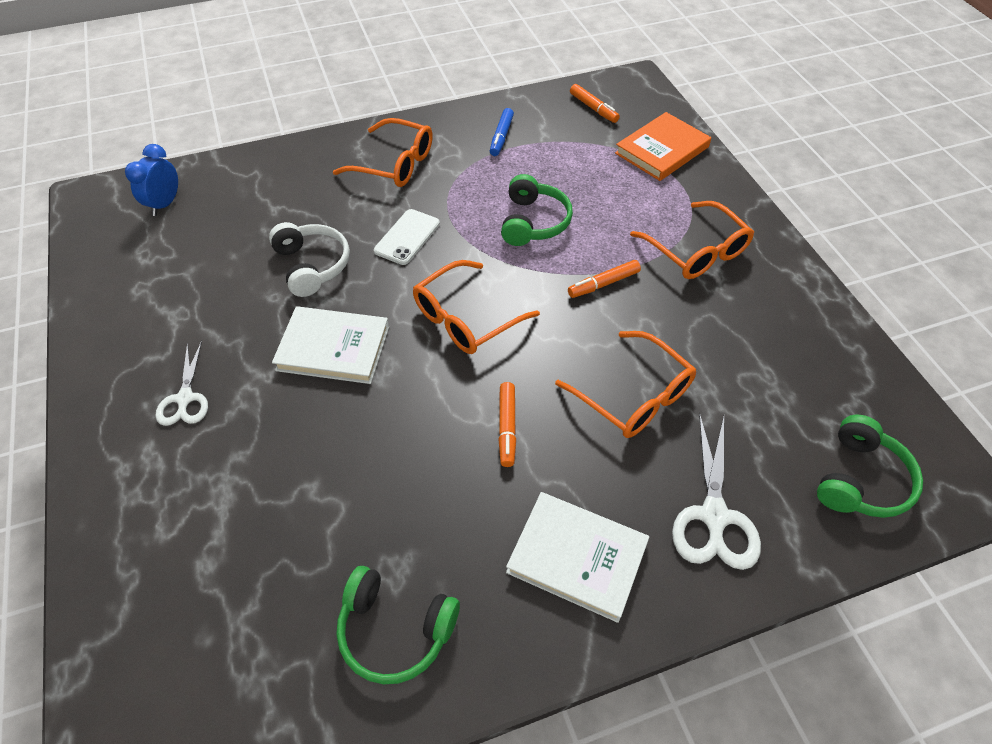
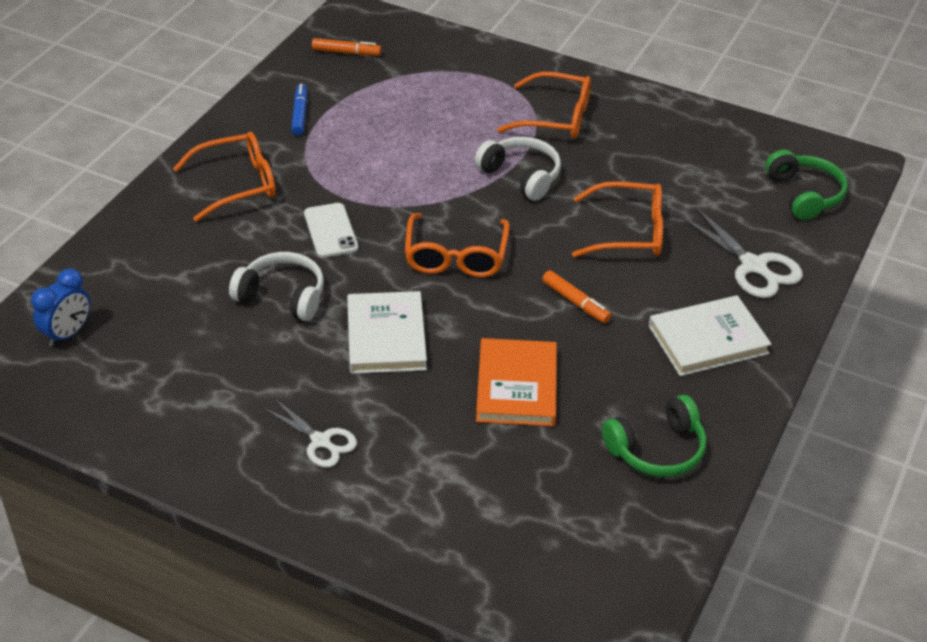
camera: 45 degrees left, 10 degrees down
(165, 204) = (67, 334): blue clock -> blue clock turned 120 degrees counterclockwise
(333, 348) = (386, 336): white book -> white book turned 60 degrees counterclockwise
(501, 137) = (300, 114): blue marker -> blue marker turned 150 degrees counterclockwise
(533, 222) = (415, 163): green headphones -> none
(603, 284) = (521, 176): orange marker -> white headphones
(662, 150) = (442, 58): orange book -> orange book (517, 386)

